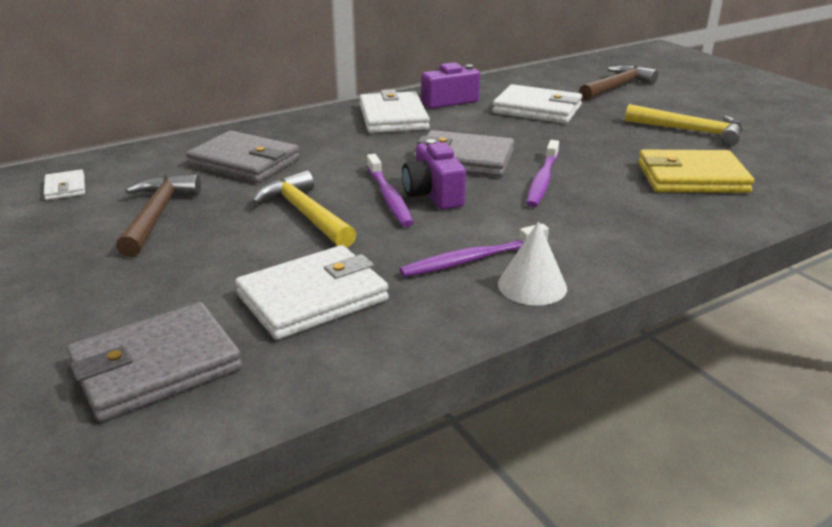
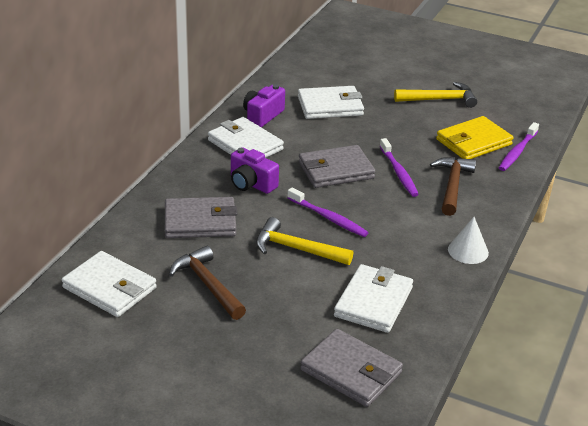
camera: 35 degrees left, 5 degrees up
(65, 188) = (109, 288): white wallet -> white wallet, size x2.02
(156, 366) = (351, 371): grey wallet -> grey wallet turned 75 degrees counterclockwise
(433, 195) = (351, 206): purple camera -> purple camera (251, 184)
(472, 259) = (423, 246): purple toothbrush -> purple toothbrush (517, 152)
(617, 87) = (357, 66): brown hammer -> brown hammer (452, 186)

